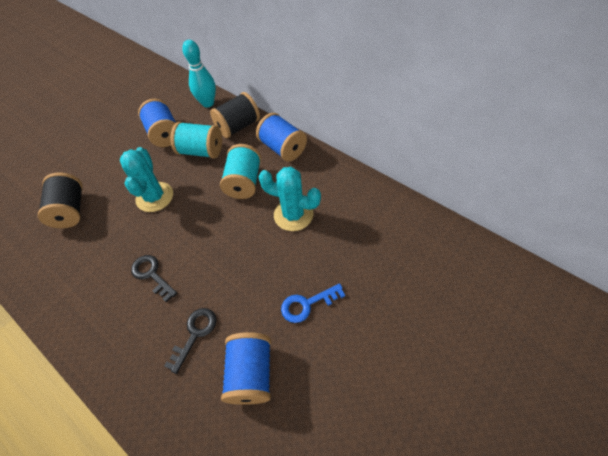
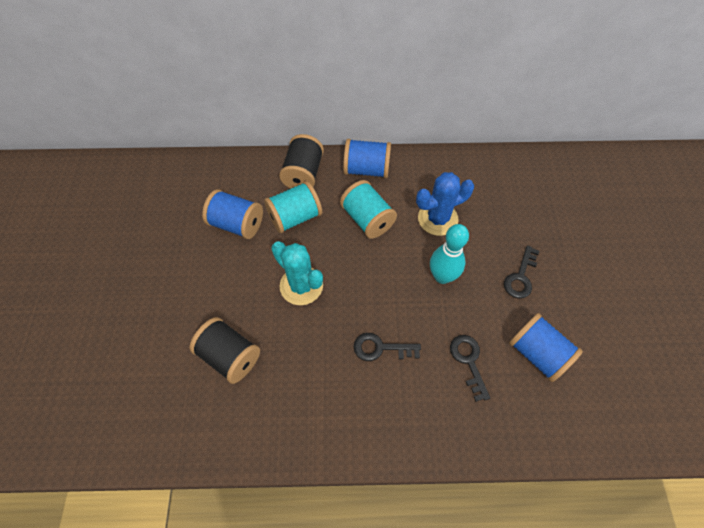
camera: 45 degrees left, 5 degrees up
(208, 103) = (245, 168): turquoise bowling pin -> turquoise bowling pin (442, 276)
(293, 215) = (437, 219): turquoise cactus -> blue cactus
(307, 304) = (520, 277): blue key -> black key

